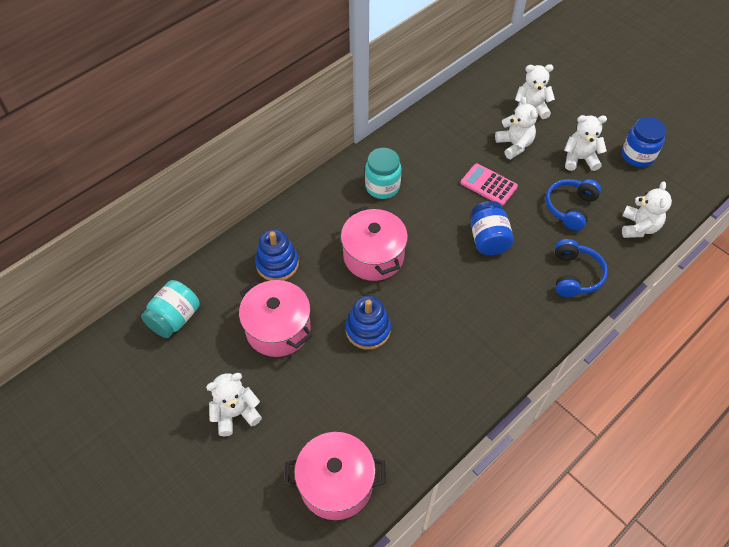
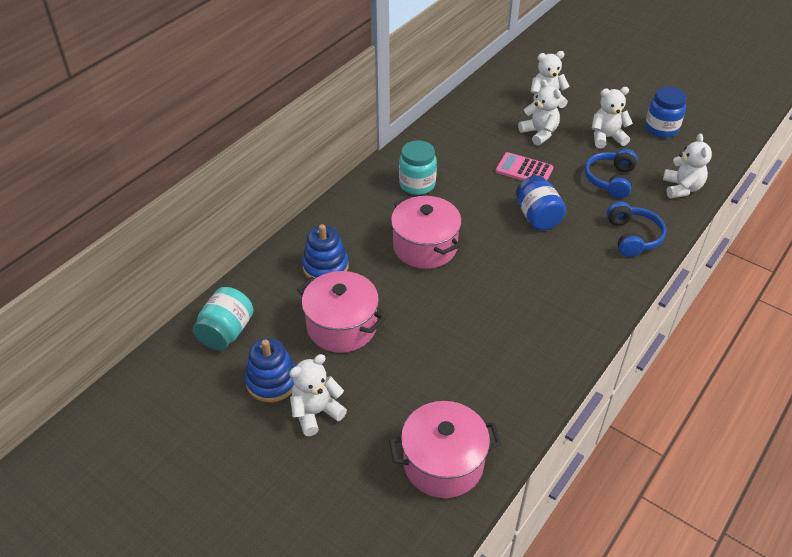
camera: 10 degrees left, 10 degrees down
(368, 330) = (437, 314): blue stacking toy -> blue stacking toy (272, 381)

